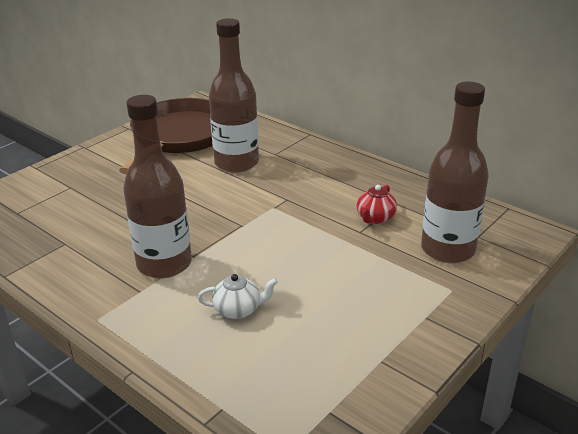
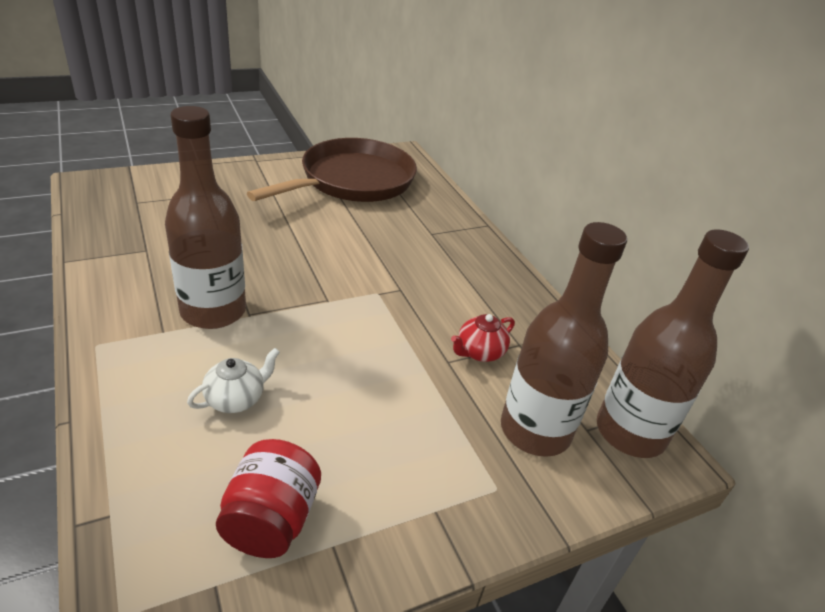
camera: 20 degrees right, 5 degrees up
(236, 163) = (383, 229): brown bottle -> brown bottle (630, 432)
(238, 310) = (236, 399): white teapot -> white teapot turned 60 degrees counterclockwise
(330, 365) = (271, 520): none -> red jar

